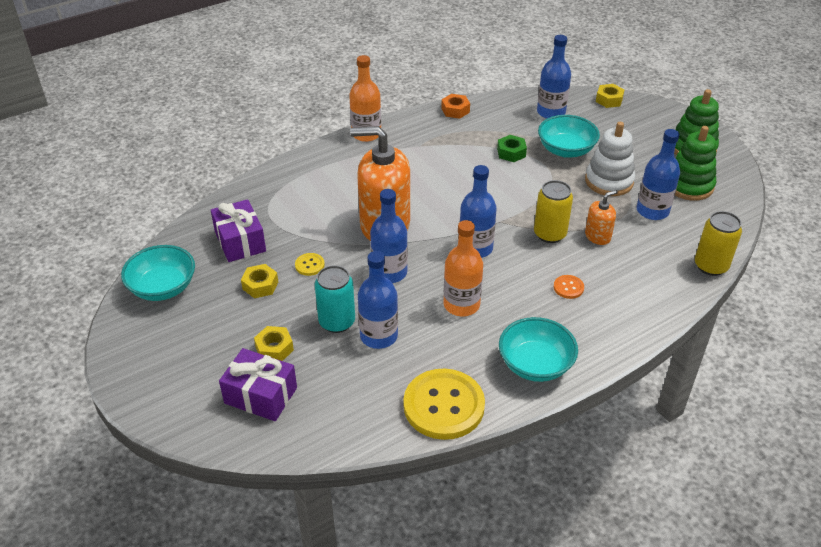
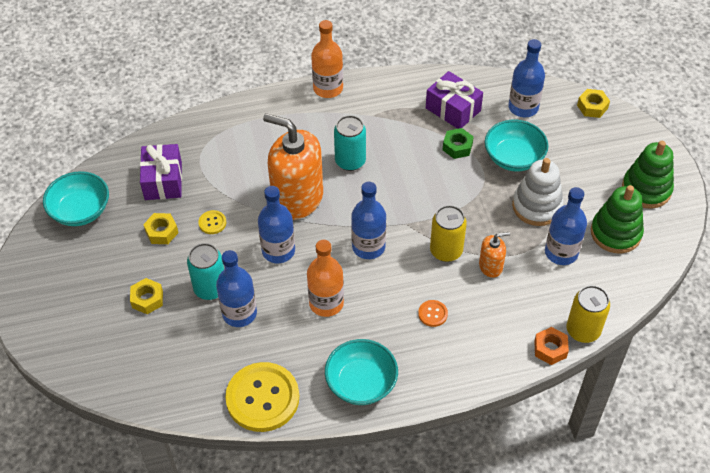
camera: 20 degrees right, 10 degrees up
(260, 395) = (118, 341): purple gift -> purple gift (453, 109)
(419, 185) = (350, 161): none -> turquoise can
(455, 110) = (427, 81): orange nut -> orange nut (550, 349)

